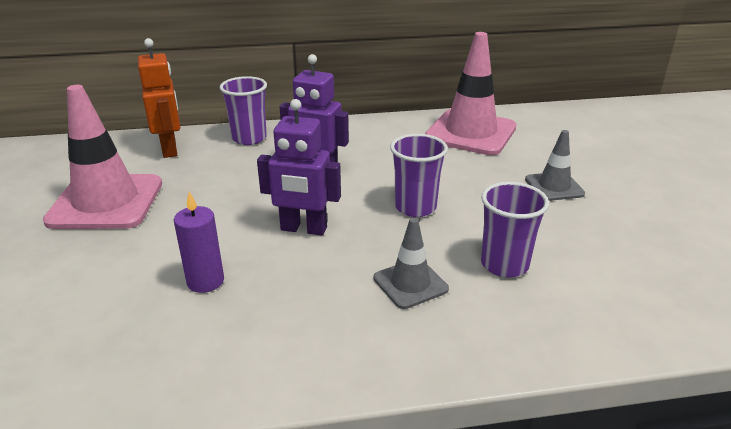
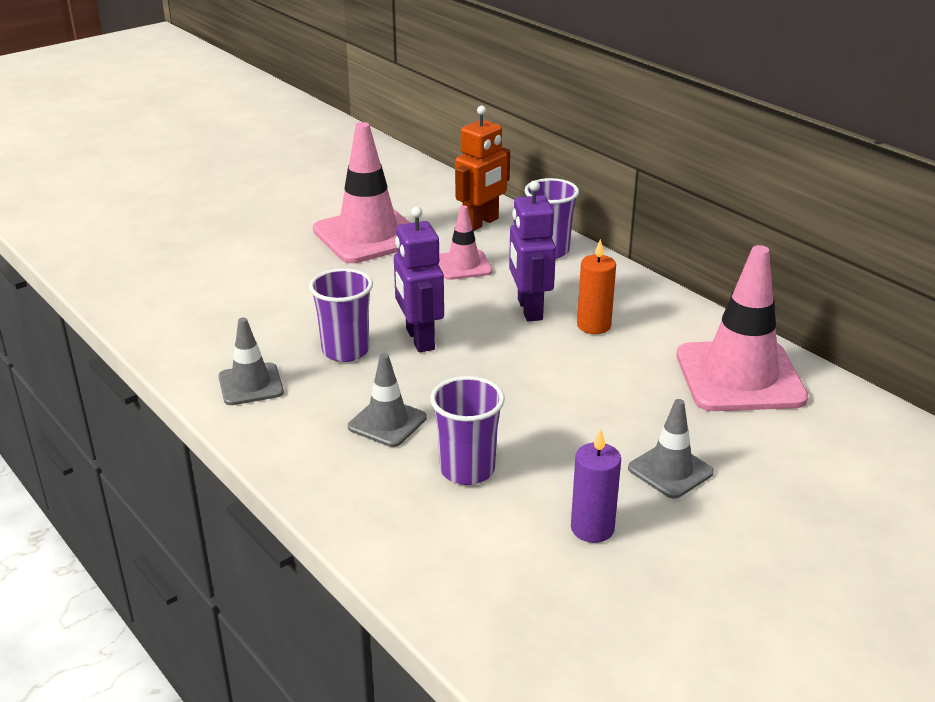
camera: 60 degrees right, 0 degrees up
(205, 281) = (306, 323): purple candle -> purple candle (592, 528)
(220, 175) = (463, 265): none -> pink traffic cone
(274, 350) = (251, 384): none -> grey traffic cone
(366, 155) = (594, 326): none -> orange candle
(415, 207) = (520, 387): purple cup -> purple cup (345, 351)

